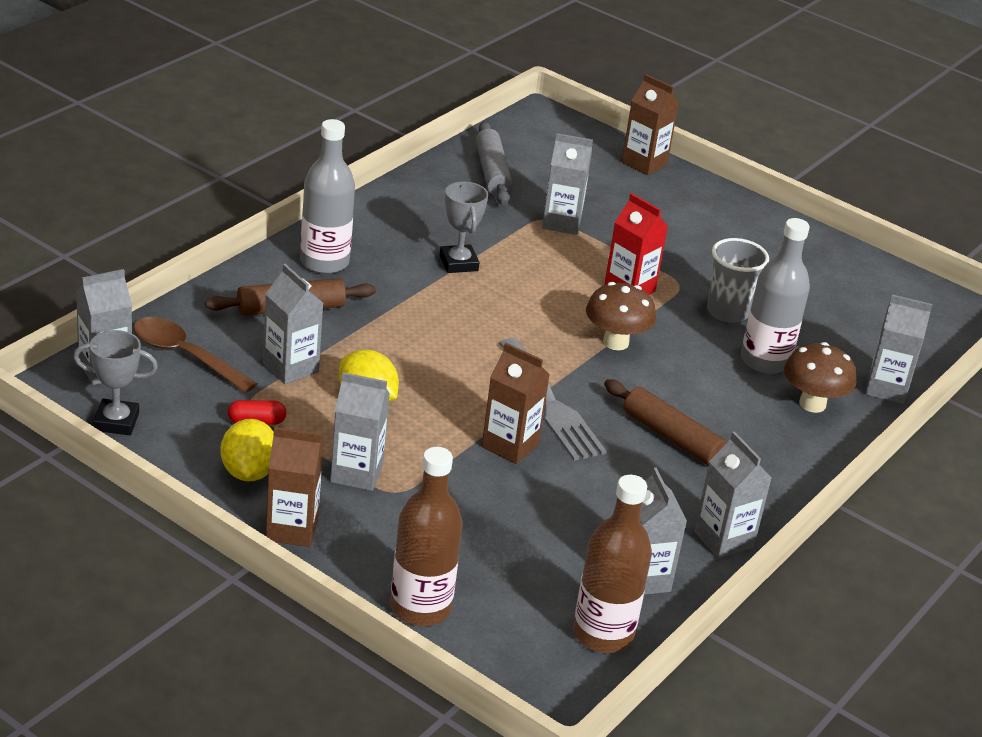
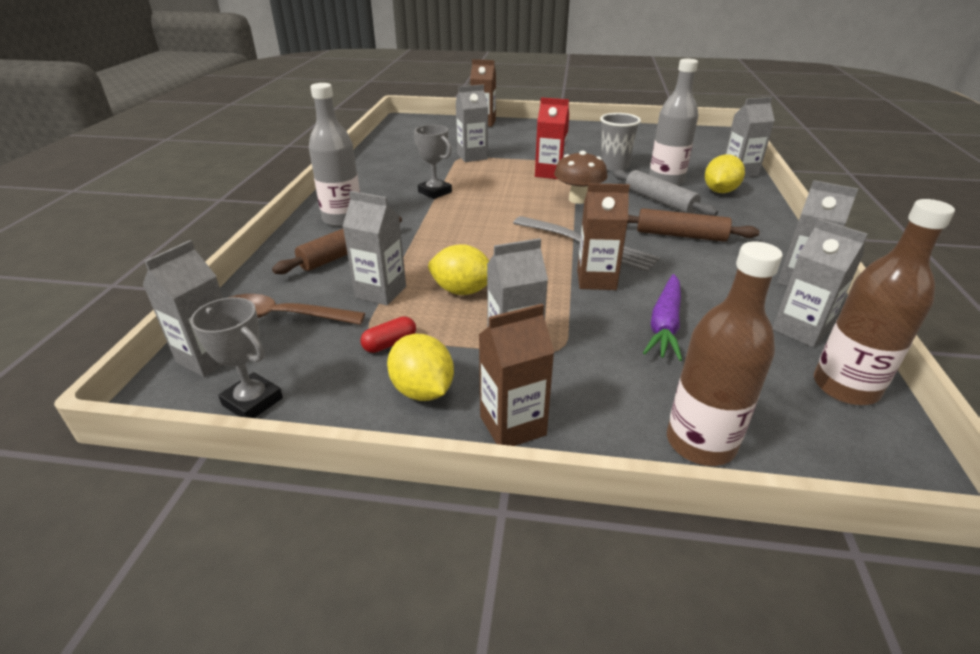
camera: 25 degrees left, 0 degrees up
(116, 422) = (252, 401): grey trophy -> grey trophy turned 60 degrees clockwise
(492, 173) = (405, 147): grey rolling pin -> grey rolling pin (659, 201)
(518, 515) = (664, 324): none -> purple carrot
(812, 404) = (720, 191): brown mushroom -> yellow lemon

